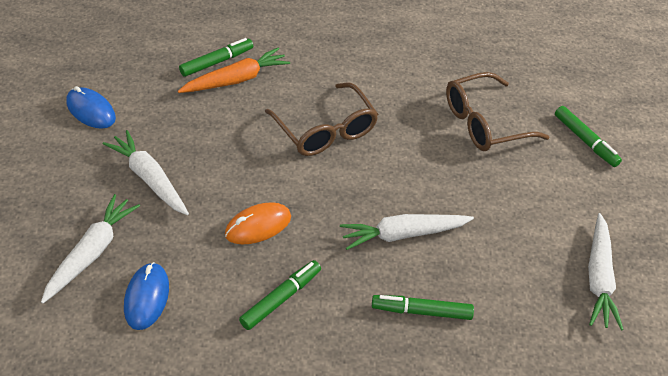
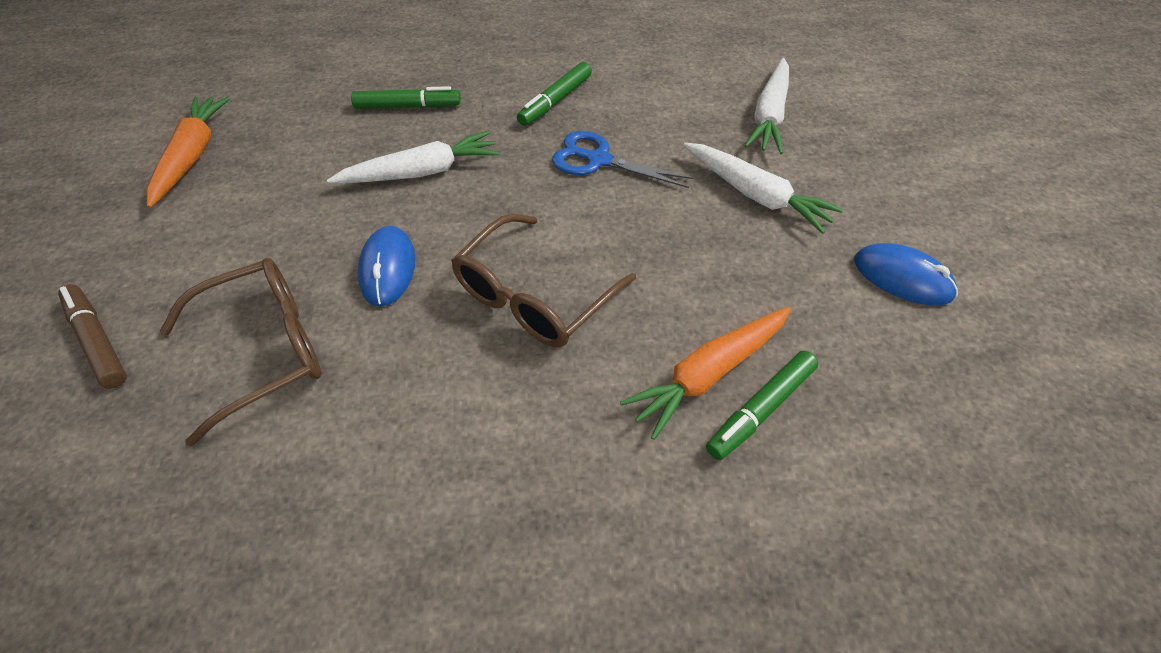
camera: 175 degrees right, 5 degrees up
(147, 297) = (689, 88): blue mouse -> blue mouse (388, 268)
(258, 226) = (599, 160): orange mouse -> blue scissors
(326, 130) = (534, 296): brown glasses -> brown glasses turned 105 degrees counterclockwise
(585, 140) = (98, 340): green marker -> brown marker
(598, 278) = (193, 156): white carrot -> orange carrot

